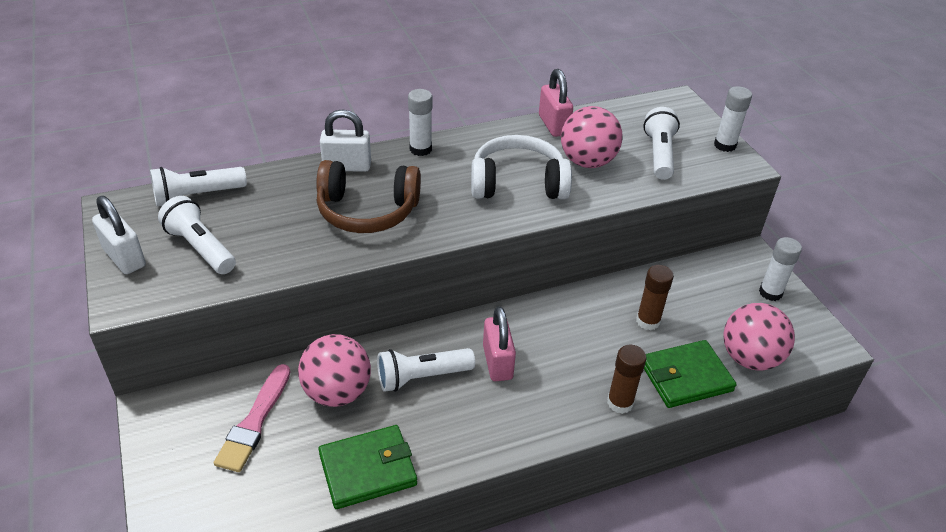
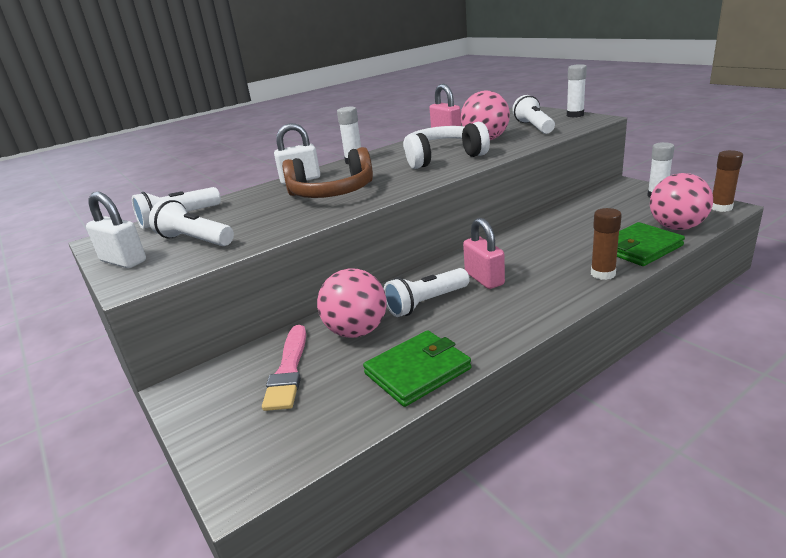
camera: 10 degrees left, 15 degrees down
(648, 321) = (583, 229): brown glue stick -> brown glue stick (721, 208)

